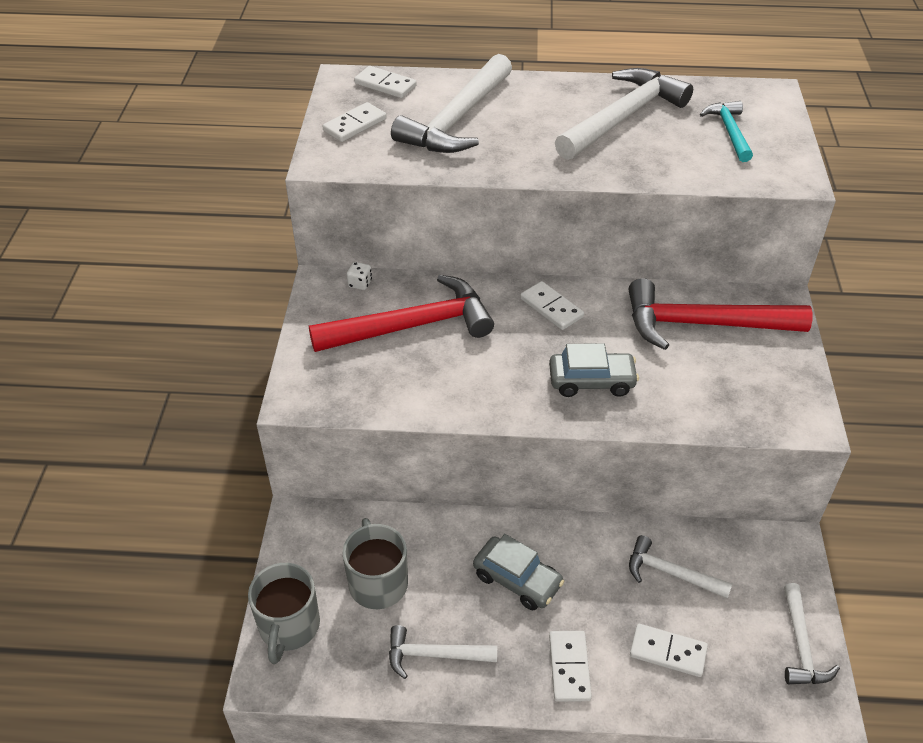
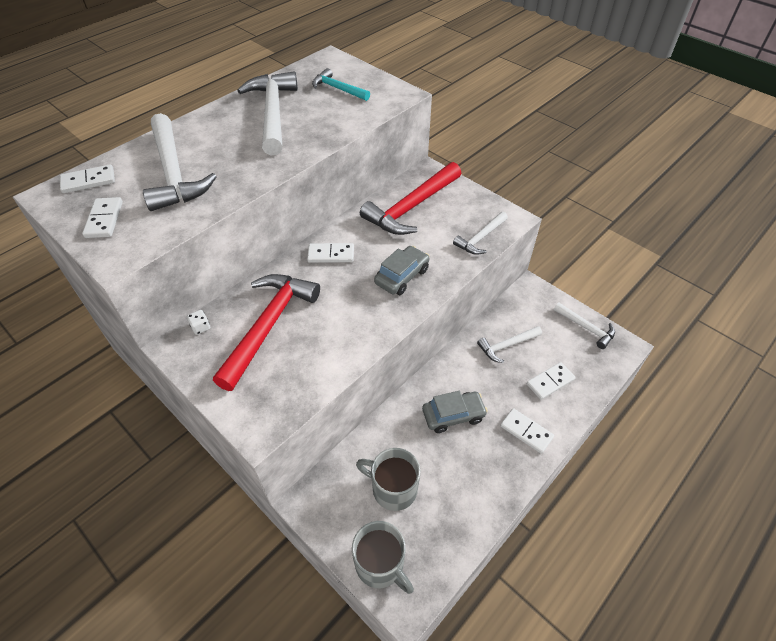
camera: 50 degrees left, 5 degrees up
(434, 655) = (467, 493): white hammer -> white hammer (480, 238)

